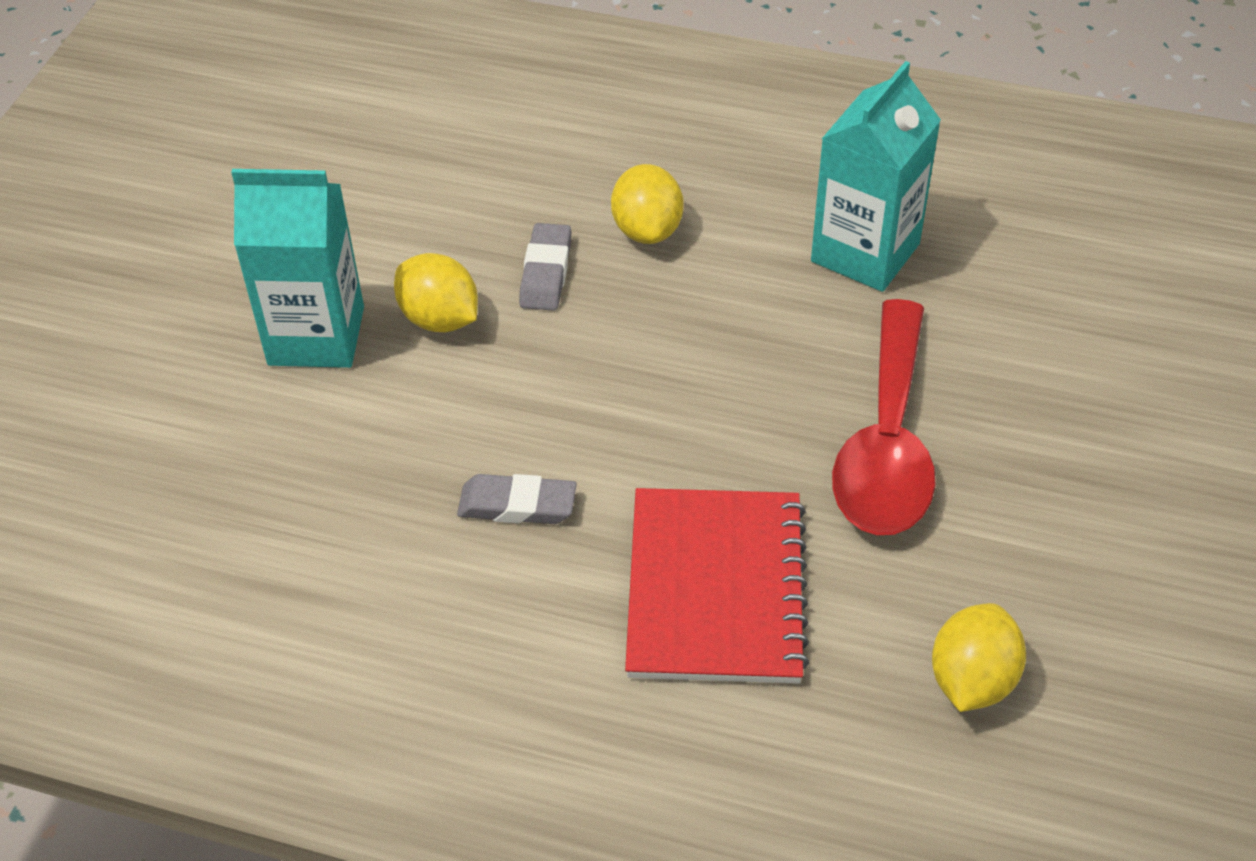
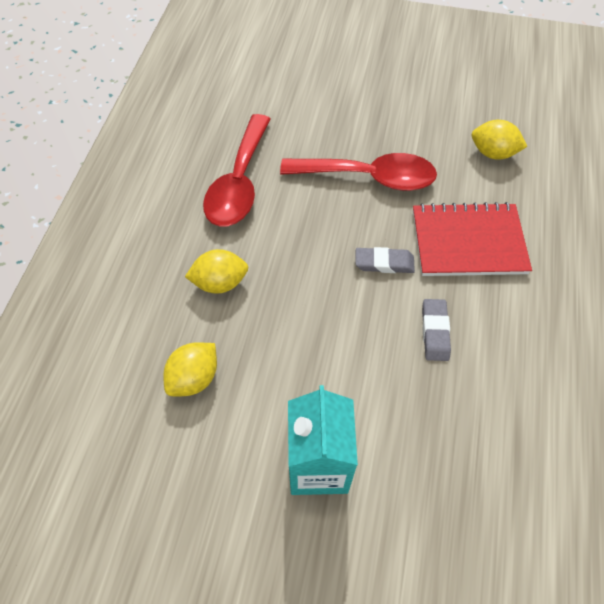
camera: 95 degrees left, 10 degrees up
(439, 319) = (299, 390): yellow lemon -> yellow lemon (194, 378)
(546, 272) = (256, 334): grey eraser -> grey eraser (384, 263)
(865, 253) = (239, 183): turquoise carton -> red spoon

